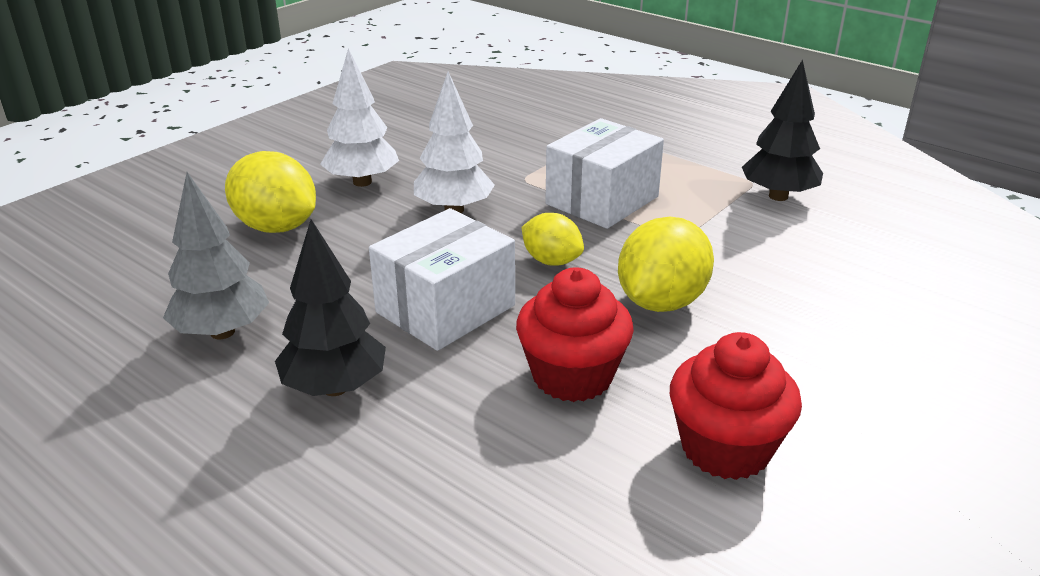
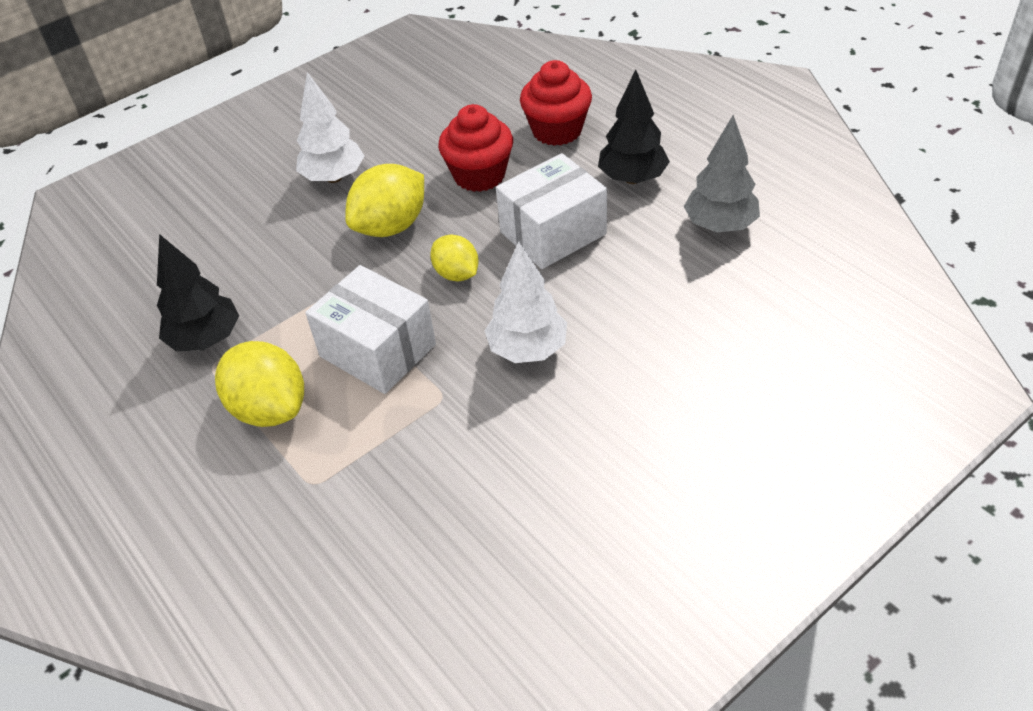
camera: 165 degrees left, 15 degrees up
(276, 227) = (704, 340): yellow lemon -> yellow lemon (270, 408)
(362, 182) = (622, 409): white tree -> white tree (334, 177)
(602, 200) = (377, 350): white box -> white box turned 75 degrees clockwise
(725, 448) = (413, 130): red cupcake -> red cupcake (557, 130)

